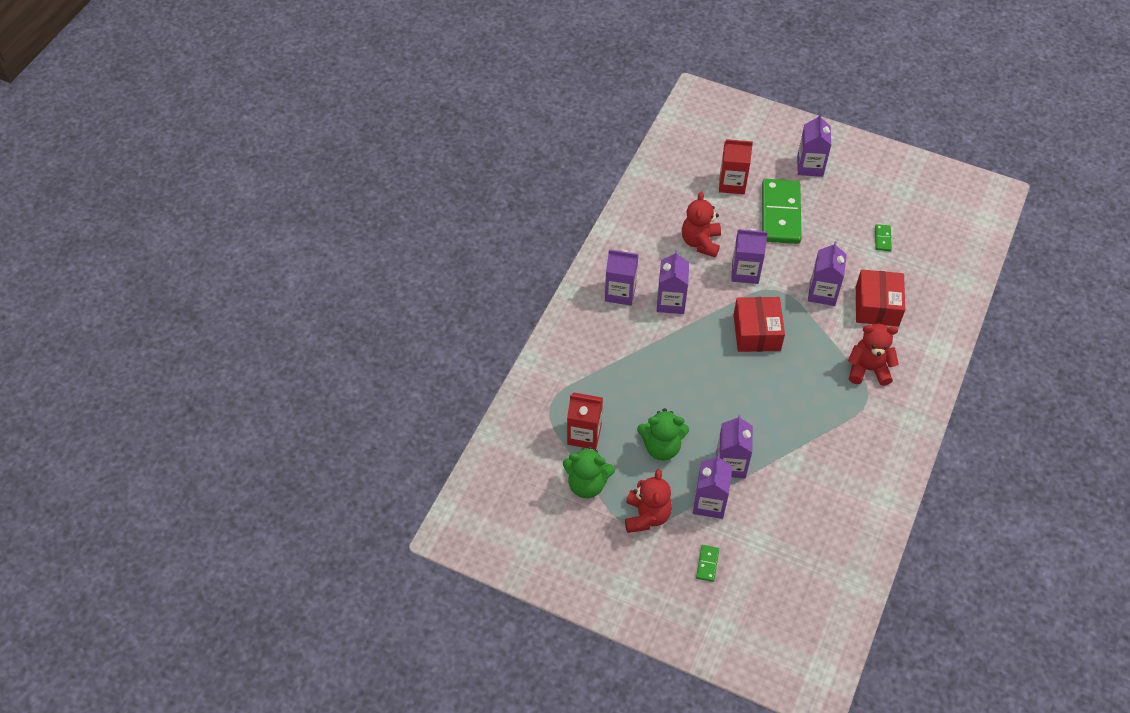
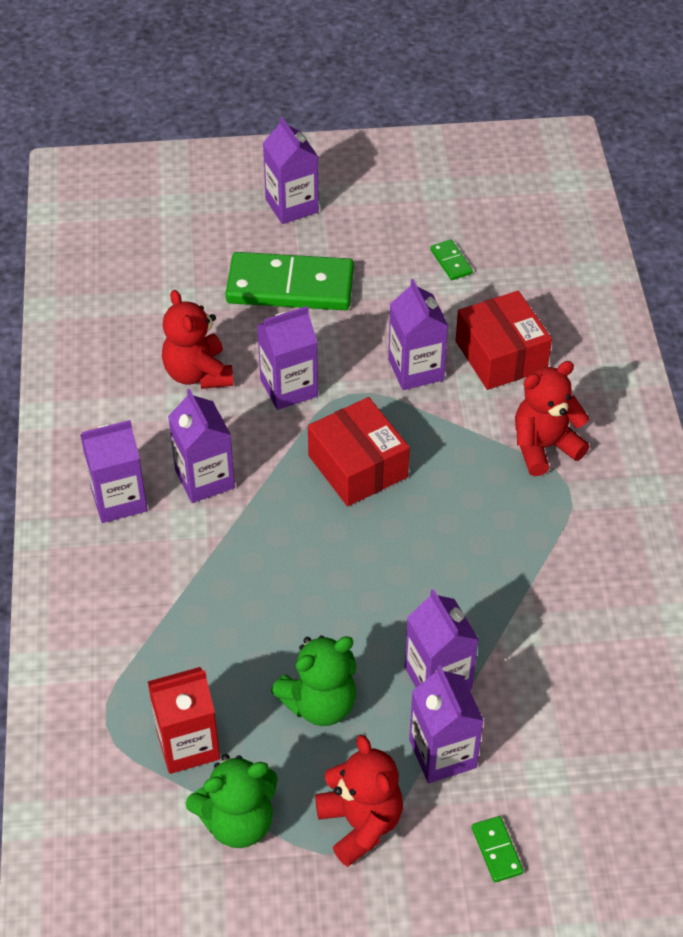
camera: 30 degrees left, 5 degrees down
(732, 183) = (195, 273): red carton -> none
(780, 214) = (290, 286): green domino -> green domino turned 60 degrees counterclockwise

